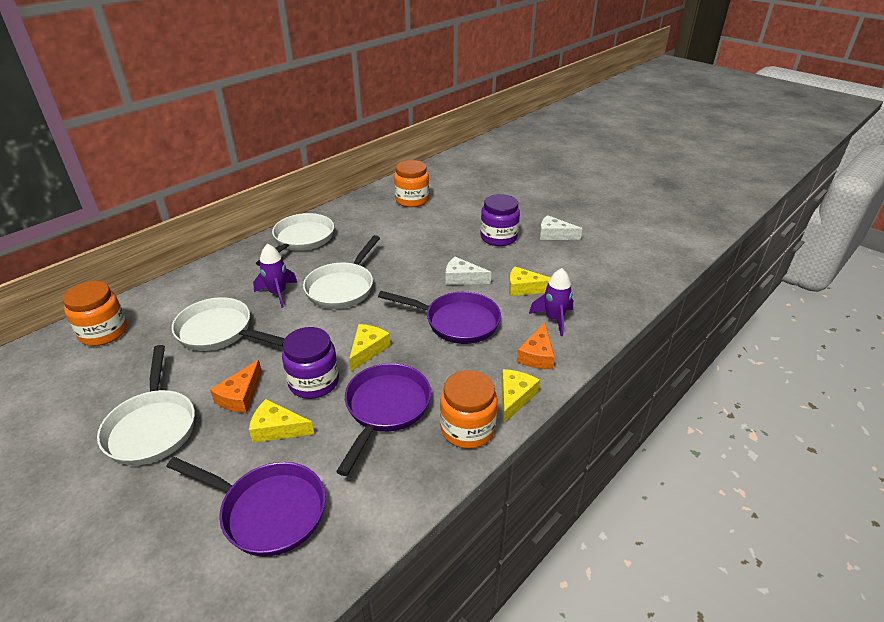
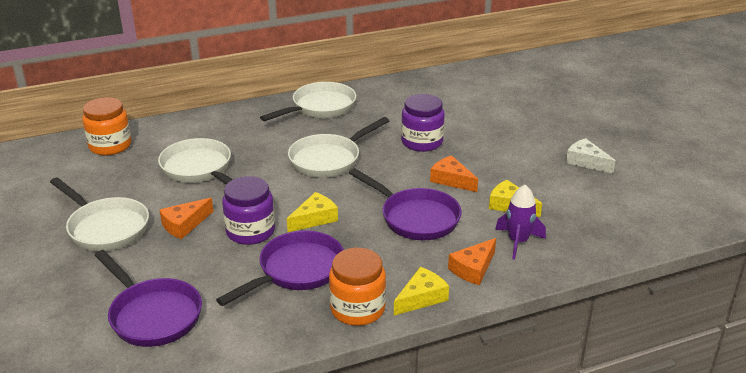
camera: 25 degrees right, 5 degrees down
(152, 427) = (105, 228): white pan -> white pan turned 60 degrees counterclockwise
(277, 429) = (197, 258): yellow cheese -> none
(278, 293) = (268, 150): purple rocket -> none
(412, 200) = (455, 93): orange jar -> none
(462, 278) = (451, 180): white cheese -> orange cheese
(498, 237) = (521, 150): purple jar -> purple jar (422, 142)

